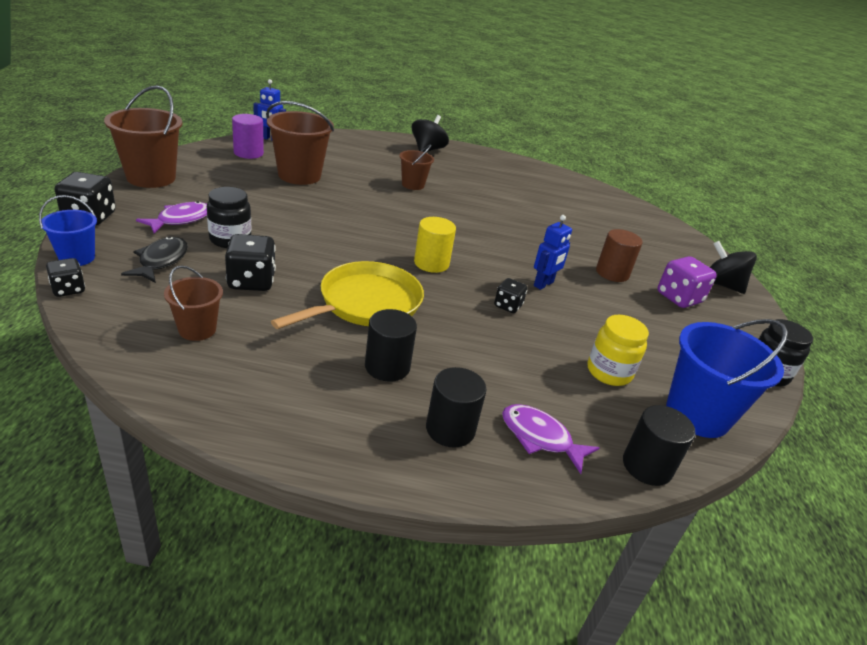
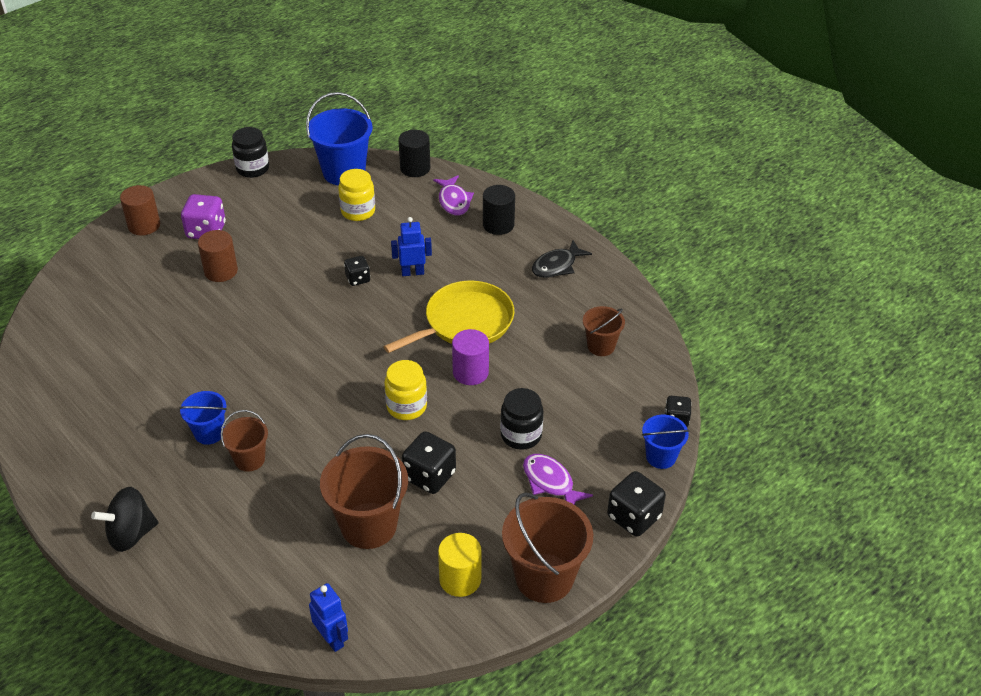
camera: 135 degrees left, 10 degrees up
(161, 261) = (594, 427): black fish -> black fish (557, 266)
(180, 220) = (550, 482): purple fish -> purple fish turned 60 degrees clockwise
(248, 153) = (392, 604): purple cylinder -> purple cylinder (470, 372)
(251, 281) = (535, 377): black dice -> black dice (429, 476)
(345, 232) = (406, 406): none -> yellow jar
(365, 303) = (465, 322): yellow pan -> yellow pan turned 150 degrees clockwise
(387, 366) = (497, 271): black cylinder -> none
(431, 263) = (368, 340): yellow cylinder -> yellow cylinder (460, 579)
(455, 189) = (209, 433): none -> blue bucket
(543, 284) = (299, 284): blue robot -> blue robot (412, 272)
(721, 285) = (144, 225): black spinning top -> brown cylinder

